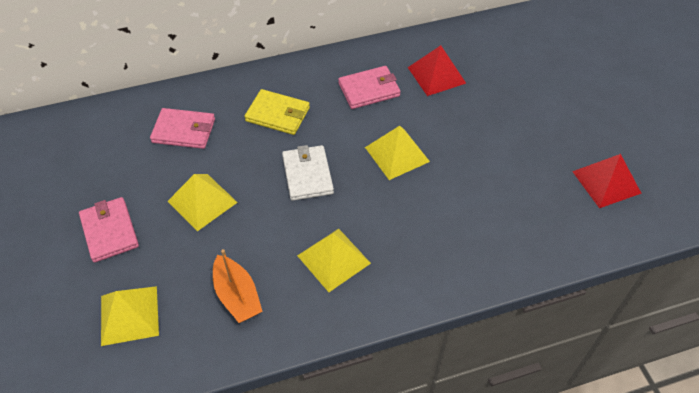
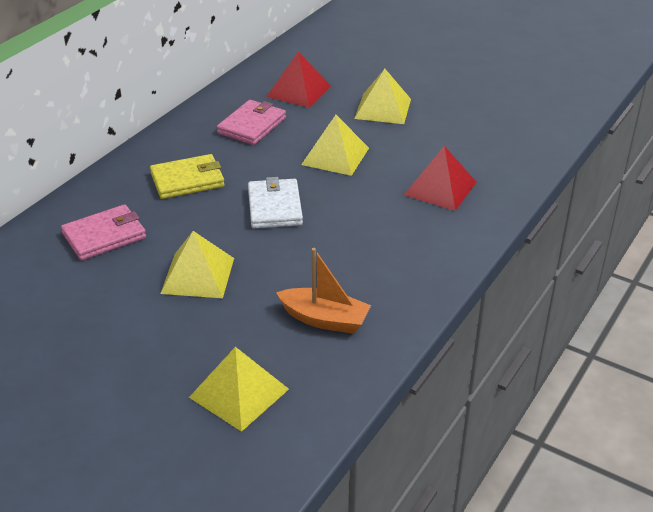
camera: 40 degrees left, 15 degrees down
(109, 231) = (128, 347): pink wallet -> none
(307, 175) = (274, 207): white wallet -> white wallet turned 45 degrees clockwise
(333, 259) = (375, 249): yellow pyramid -> yellow pyramid (383, 108)
(606, 182) = (515, 97): red pyramid -> red pyramid (440, 188)

